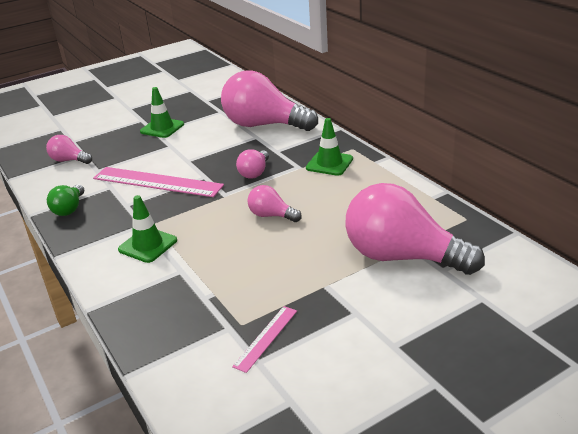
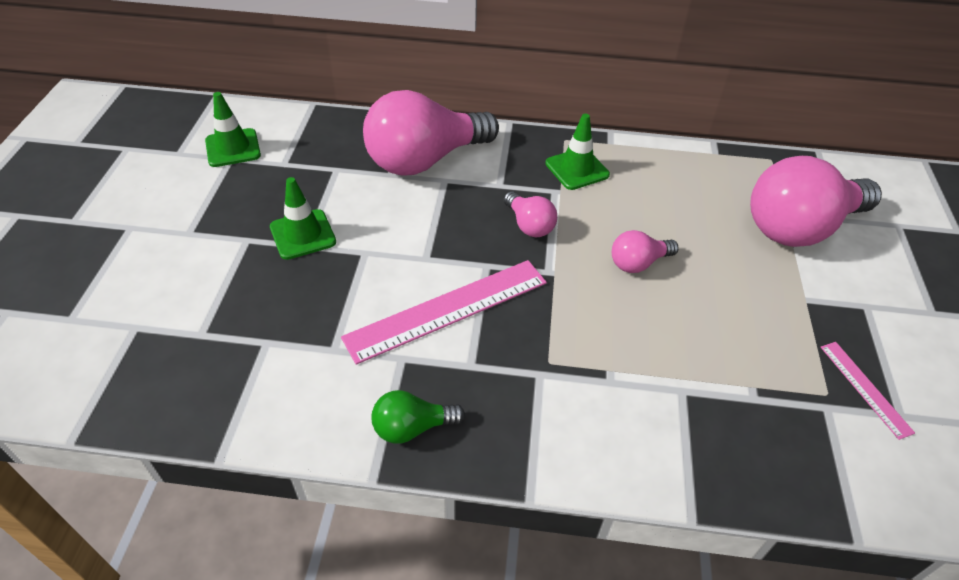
camera: 55 degrees left, 15 degrees up
(69, 160) = (260, 365): pink light bulb -> none
(69, 209) = (412, 427): green light bulb -> green light bulb turned 120 degrees clockwise
(148, 245) = (596, 392): green traffic cone -> green traffic cone (233, 148)

